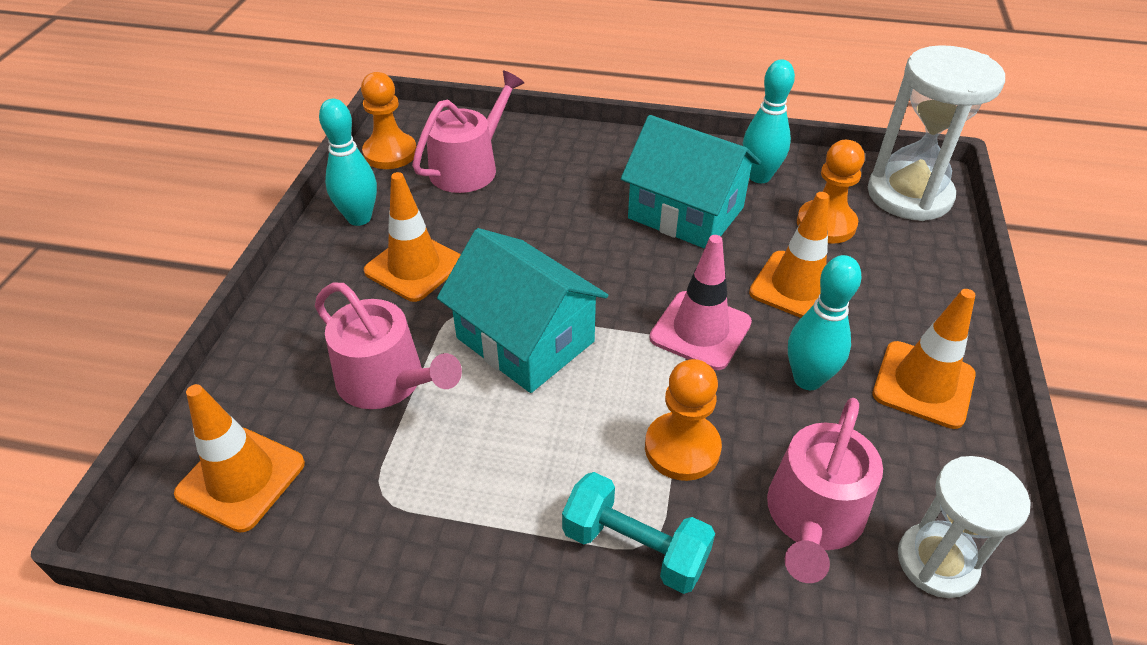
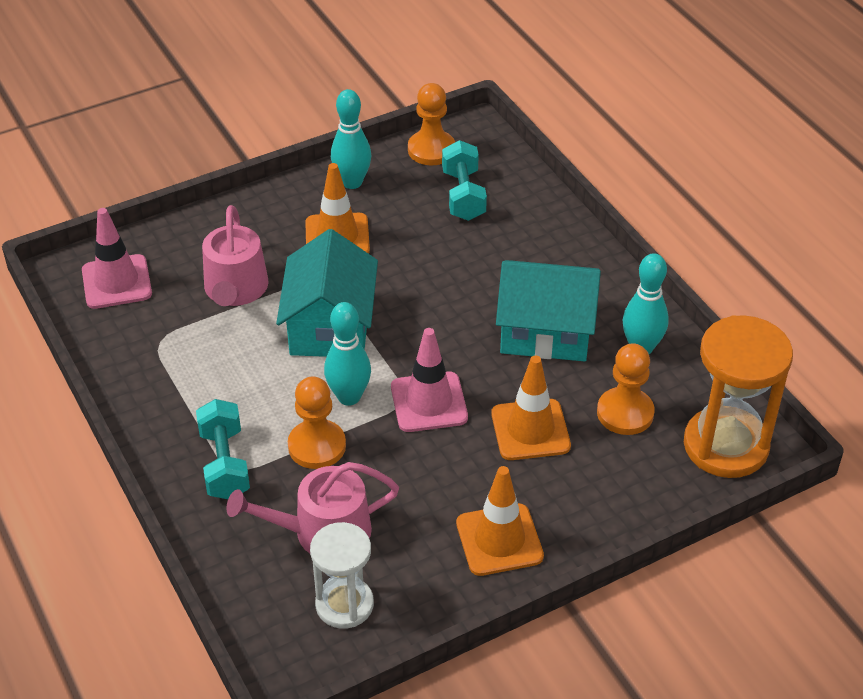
camera: 50 degrees right, 0 degrees up
(241, 478) = (117, 282): orange traffic cone -> pink traffic cone
(469, 167) = (463, 195): pink watering can -> turquoise dumbbell
(686, 213) = (546, 331): turquoise house -> turquoise house turned 75 degrees counterclockwise
(807, 379) = (440, 477): turquoise bowling pin -> turquoise bowling pin (349, 397)
(909, 195) = (725, 446): white hourglass -> orange hourglass

